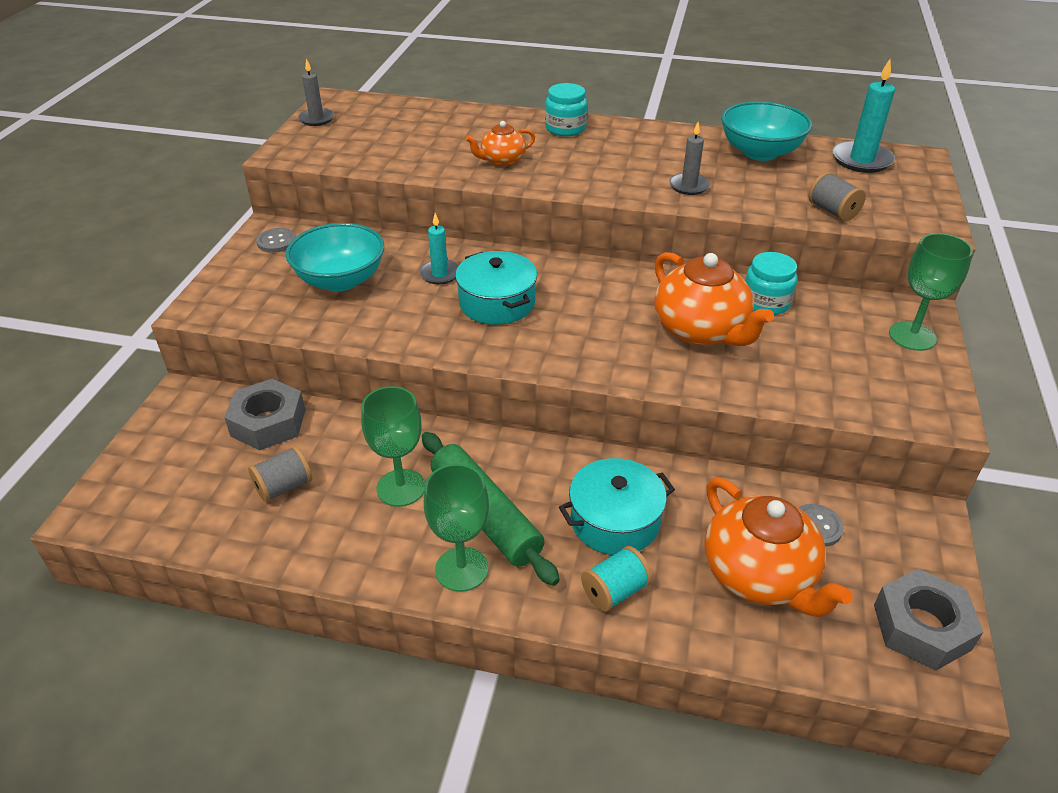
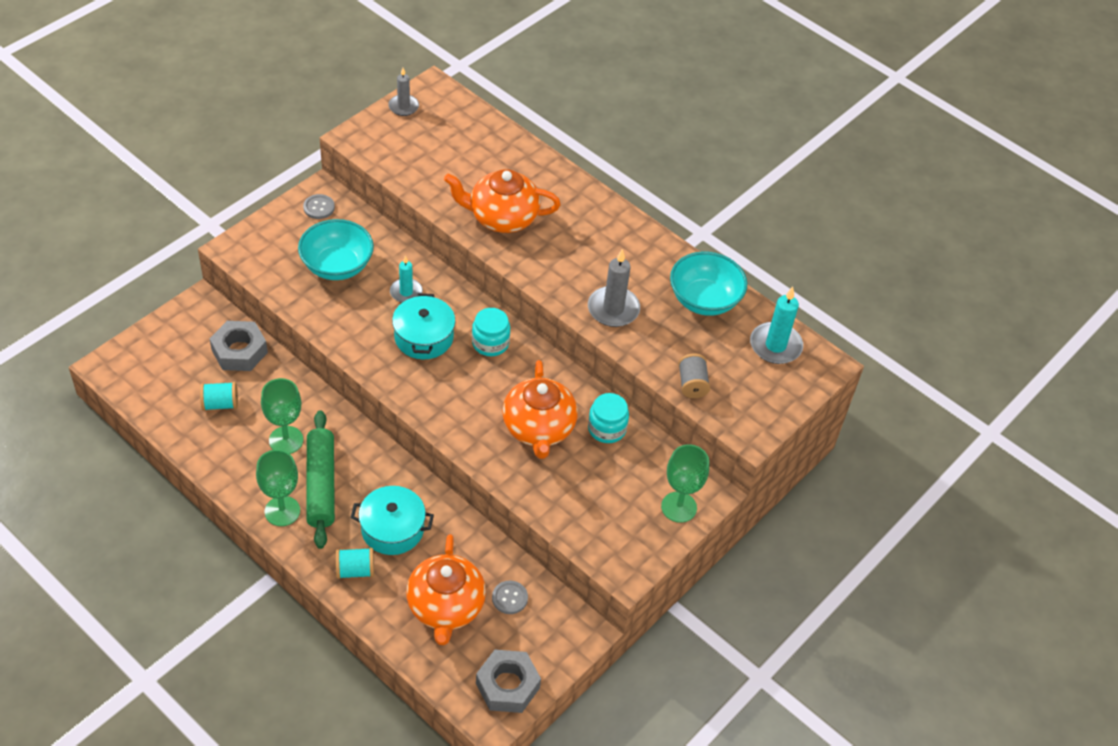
camera: 25 degrees right, 10 degrees up
(284, 487) = (220, 404): grey spool -> turquoise spool
(502, 160) = (502, 217): orange teapot -> orange teapot, size x1.85
(565, 128) = (579, 203): turquoise jar -> turquoise jar (490, 343)
(689, 186) = (613, 309): grey candle -> grey candle, size x1.56

